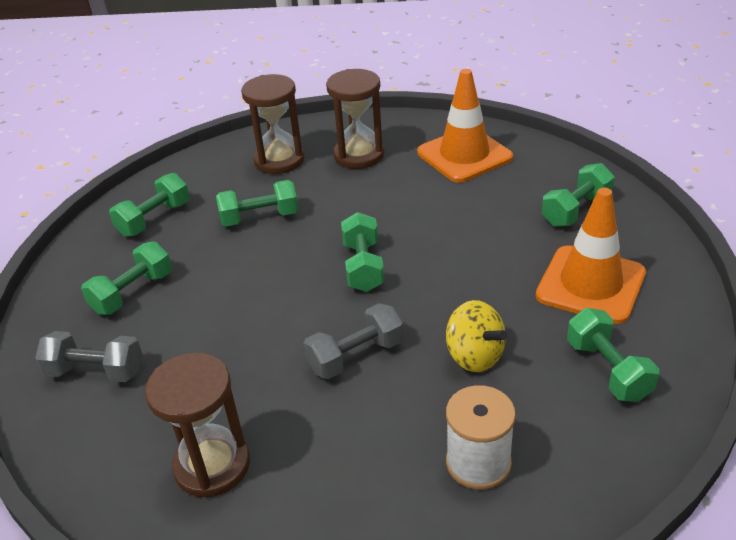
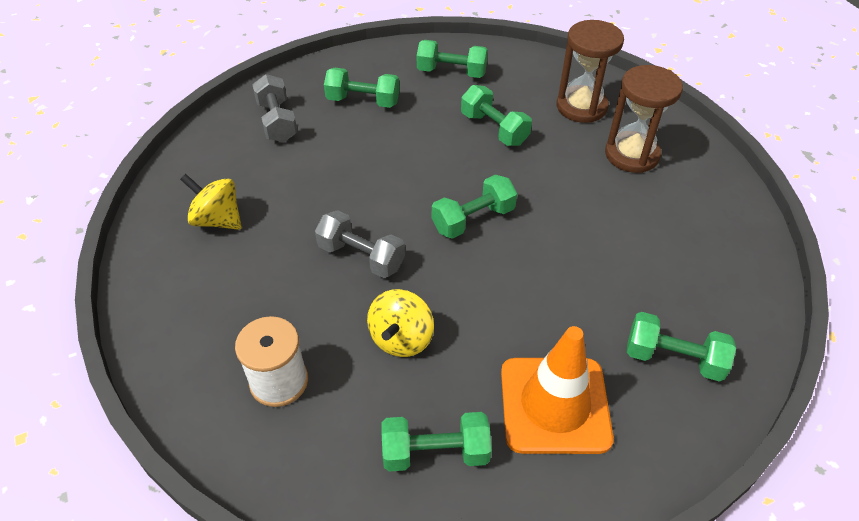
camera: 60 degrees right, 10 degrees up
(212, 465) = (217, 220): brown hourglass -> yellow spinning top
(464, 155) = (697, 232): orange traffic cone -> none
(608, 370) = (435, 452): green dumbbell -> green dumbbell turned 45 degrees clockwise

